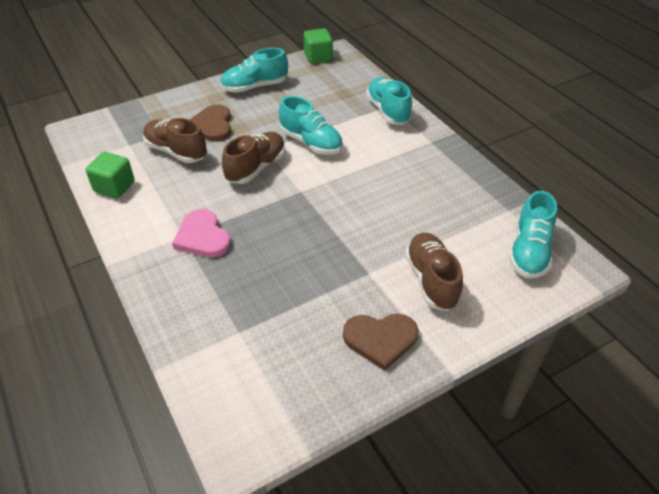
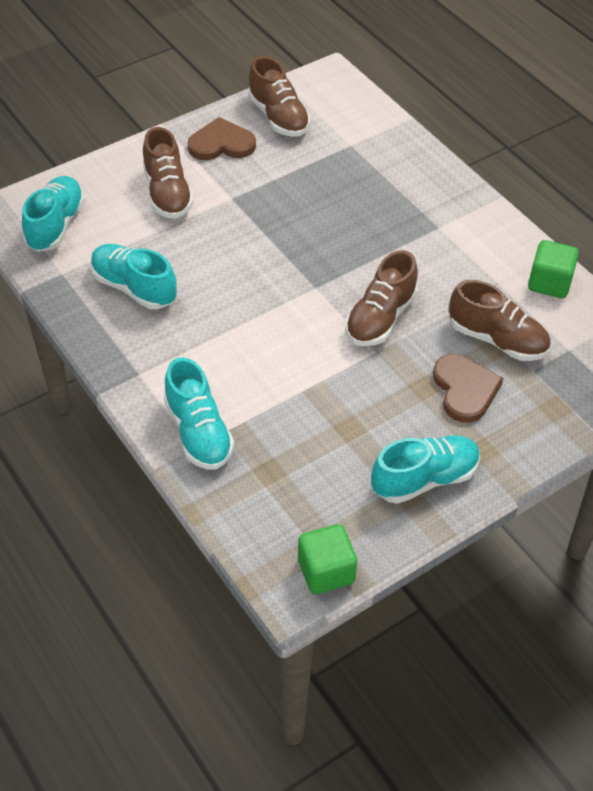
camera: 175 degrees right, 5 degrees up
(202, 237) = (416, 227): pink heart -> none
(311, 143) = (312, 363): turquoise shoe -> turquoise shoe (134, 288)
(314, 376) = (278, 117): none -> brown shoe

